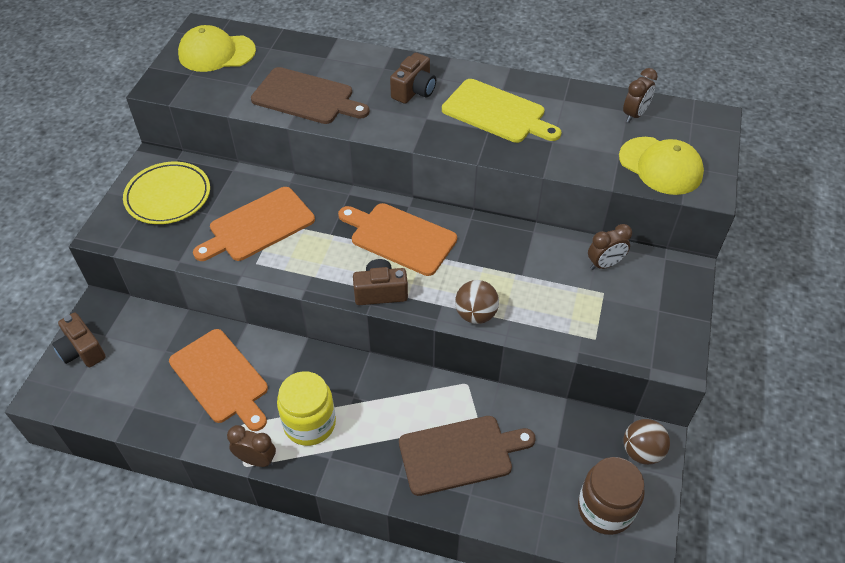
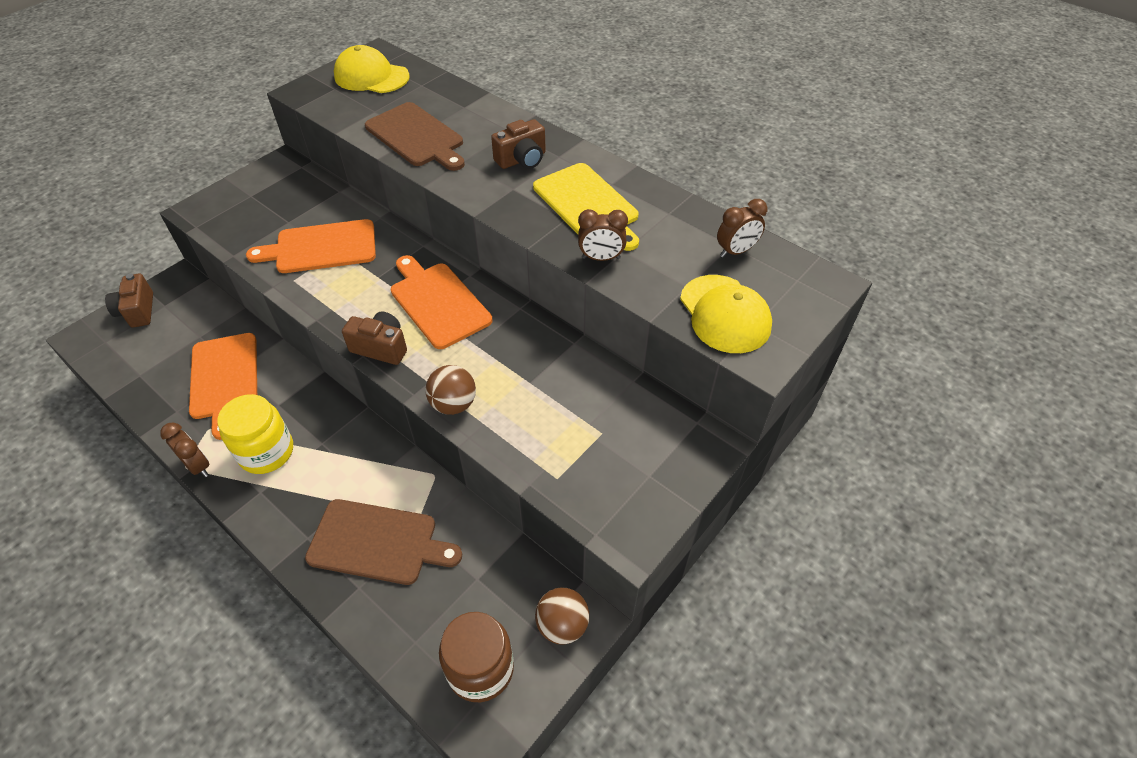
camera: 25 degrees right, 0 degrees up
(168, 196) = (268, 196): yellow plate -> none
(604, 264) = (624, 404): brown clock -> brown clock (601, 258)

